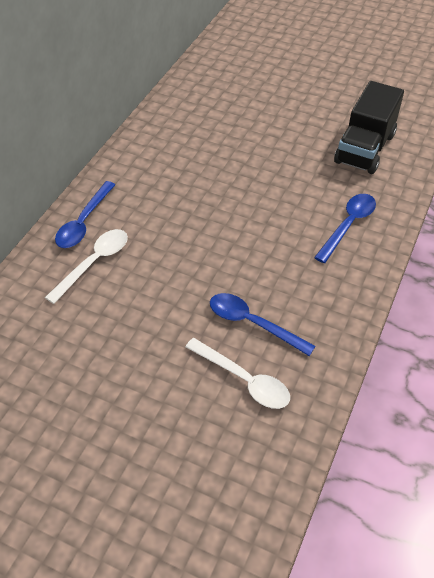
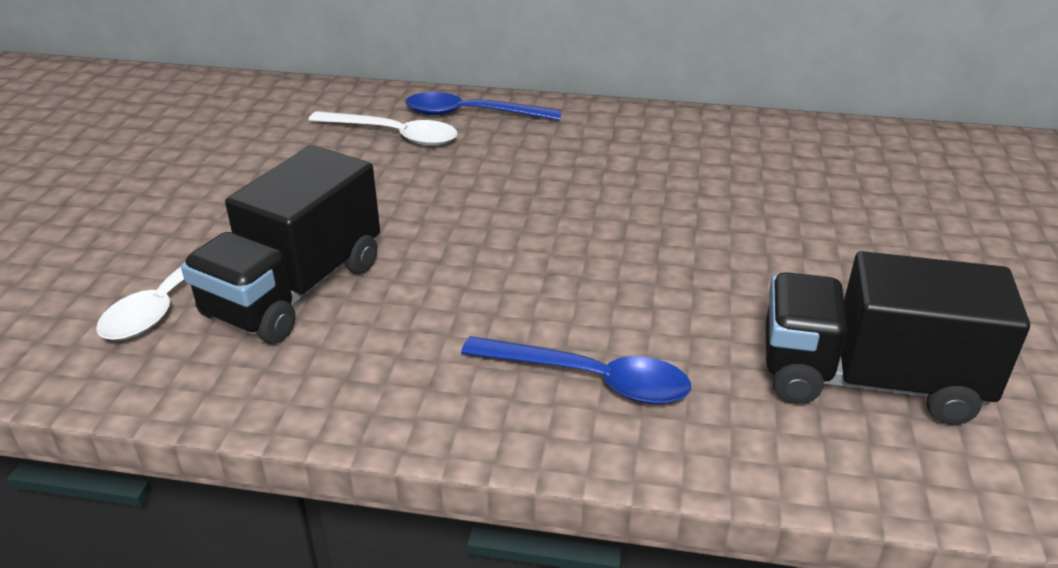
camera: 75 degrees right, 15 degrees down
(253, 323) = (295, 290): blue spoon -> black truck

